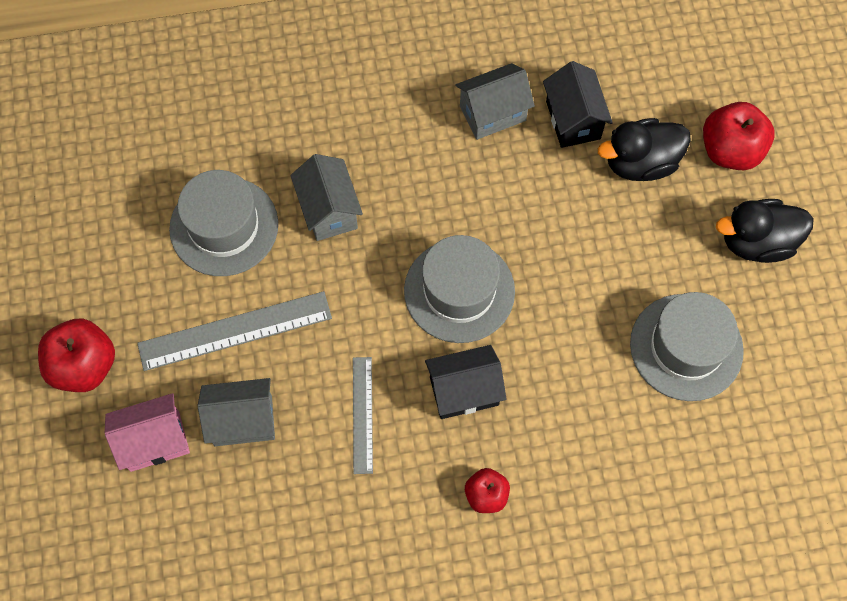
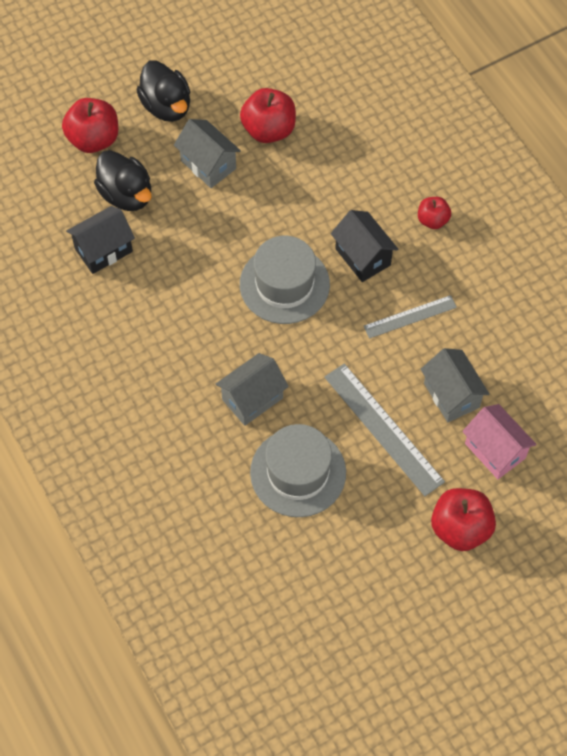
camera: 110 degrees left, 5 degrees down
(492, 113) = (118, 308): grey house -> grey house (208, 164)
(686, 347) = (268, 130): grey hat -> red apple

